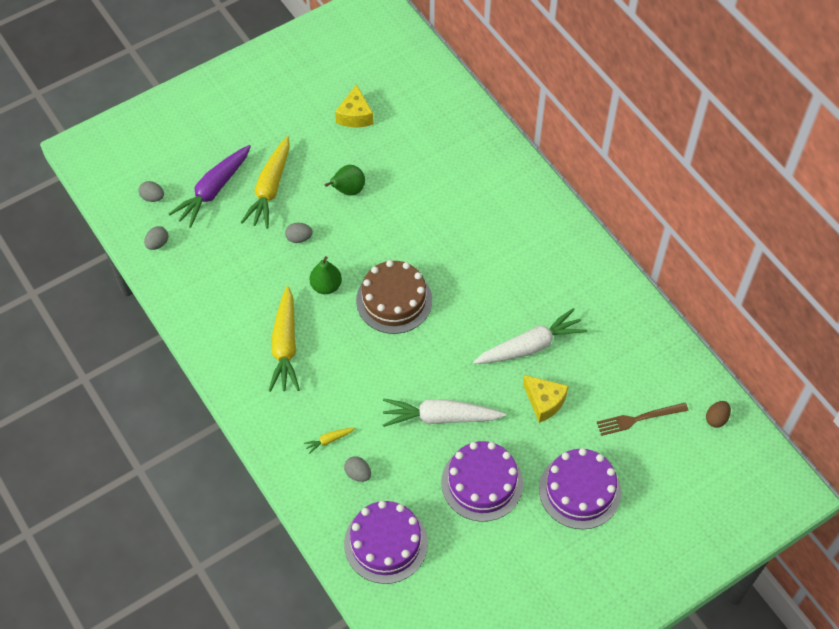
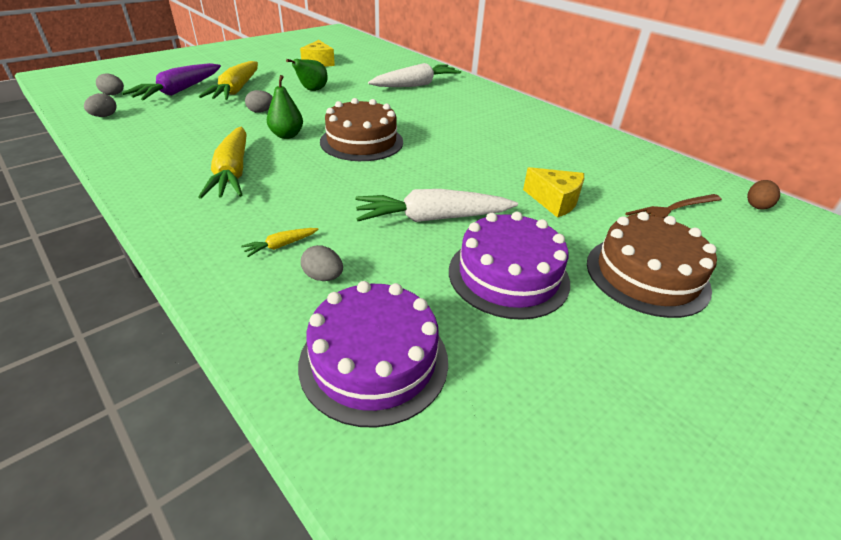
camera: 10 degrees left, 20 degrees down
(530, 346) = (518, 164): white carrot -> white carrot (416, 85)
(580, 490) = (646, 275): purple cake -> brown cake

